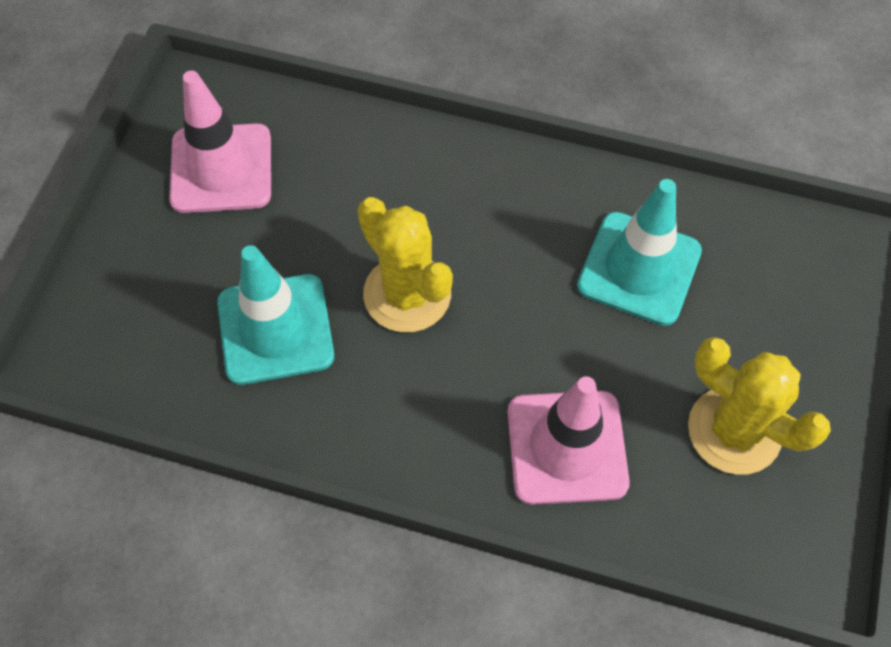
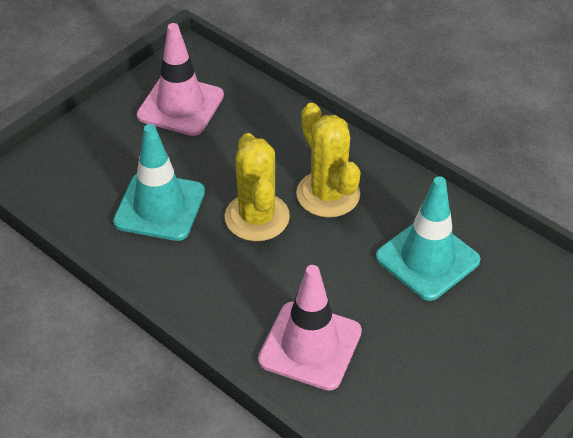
camera: 25 degrees right, 15 degrees down
(734, 430) = (436, 382): yellow cactus -> yellow cactus (328, 194)

